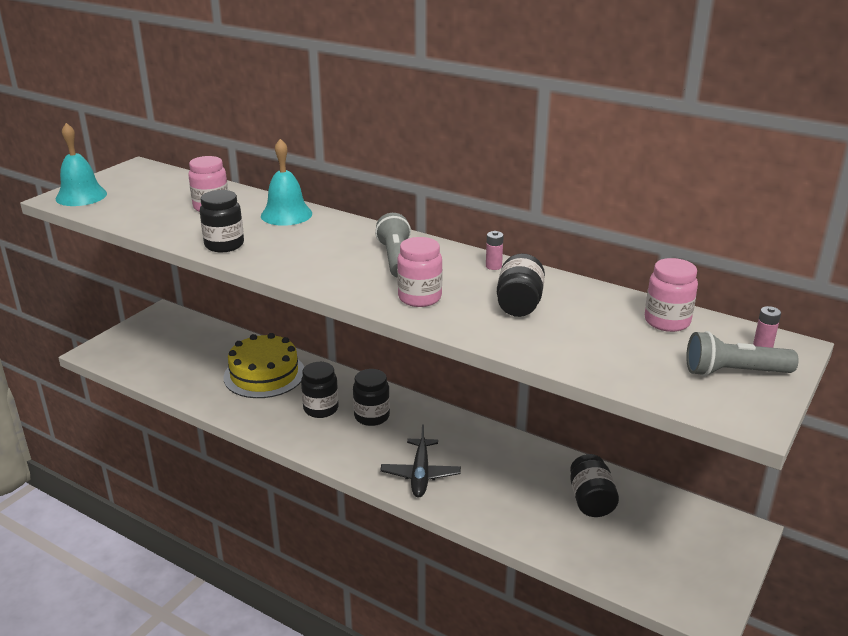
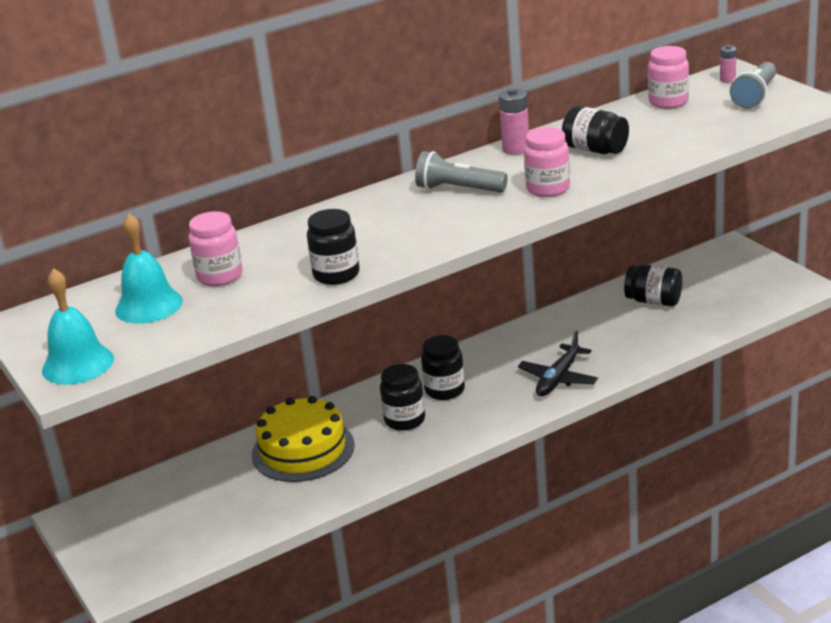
camera: 60 degrees left, 0 degrees up
(286, 214) = (292, 234): turquoise bell -> turquoise bell (149, 305)
(420, 474) = (558, 378): black plane -> black plane turned 90 degrees clockwise
(493, 266) = (516, 149): pink battery -> pink battery, size x1.67

